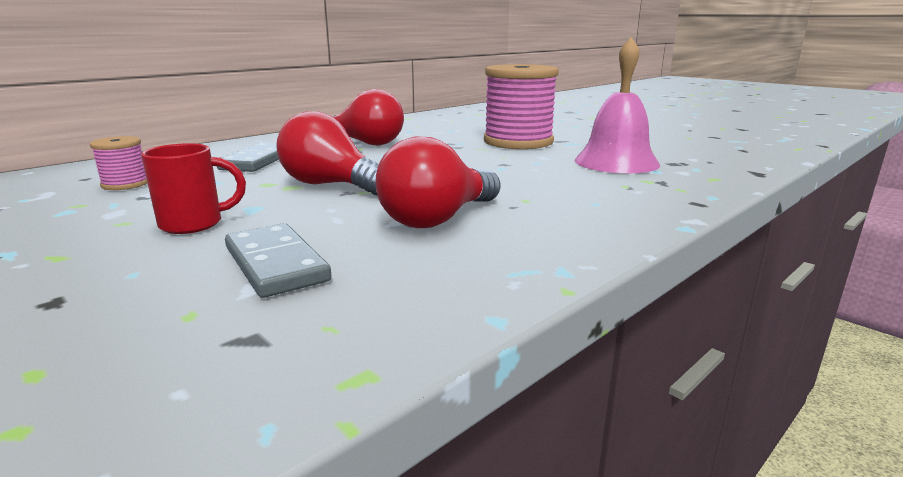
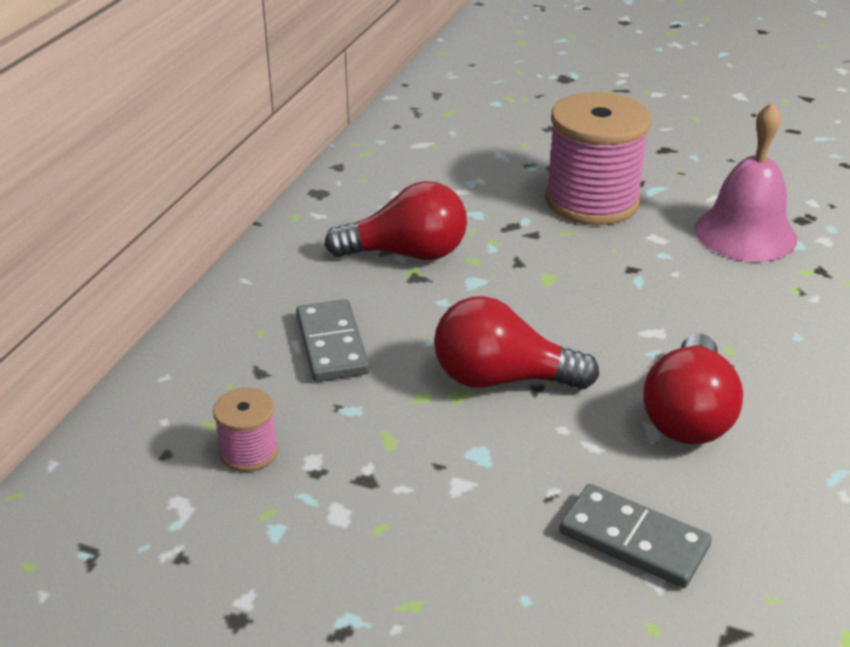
camera: 25 degrees left, 15 degrees up
(194, 224) = (464, 504): red mug -> none

